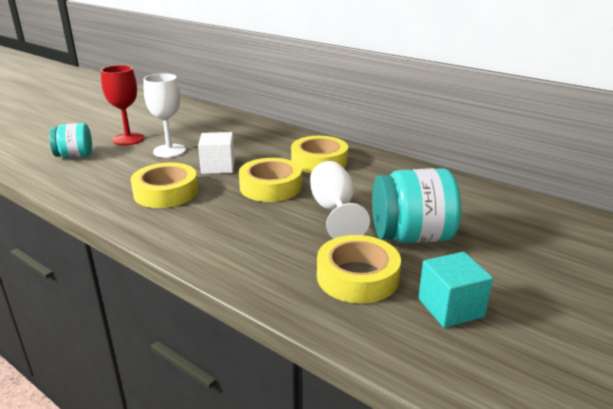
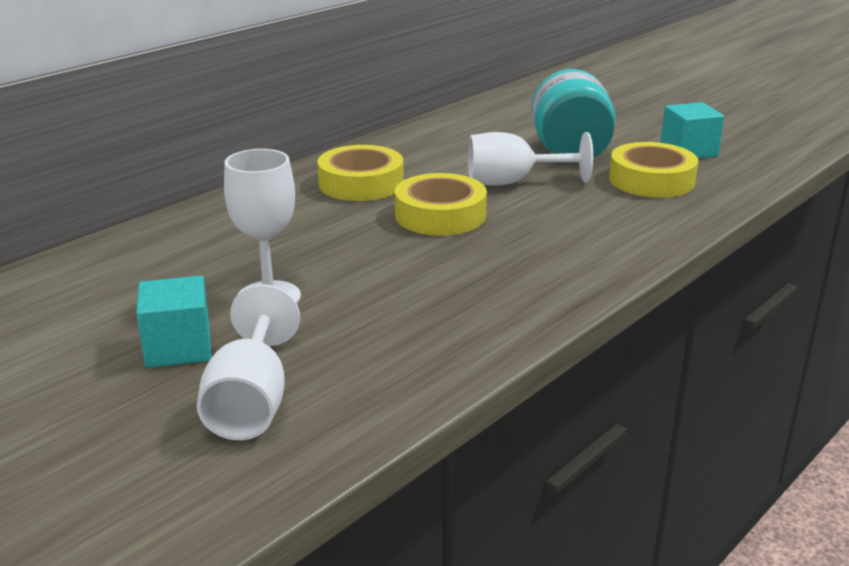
camera: 85 degrees left, 0 degrees up
(75, 156) = (250, 403): turquoise jar -> white goblet
(128, 139) = (178, 348): red goblet -> turquoise cube
(166, 192) = (448, 289): yellow tape -> none
(218, 167) = (358, 252): white cube -> none

